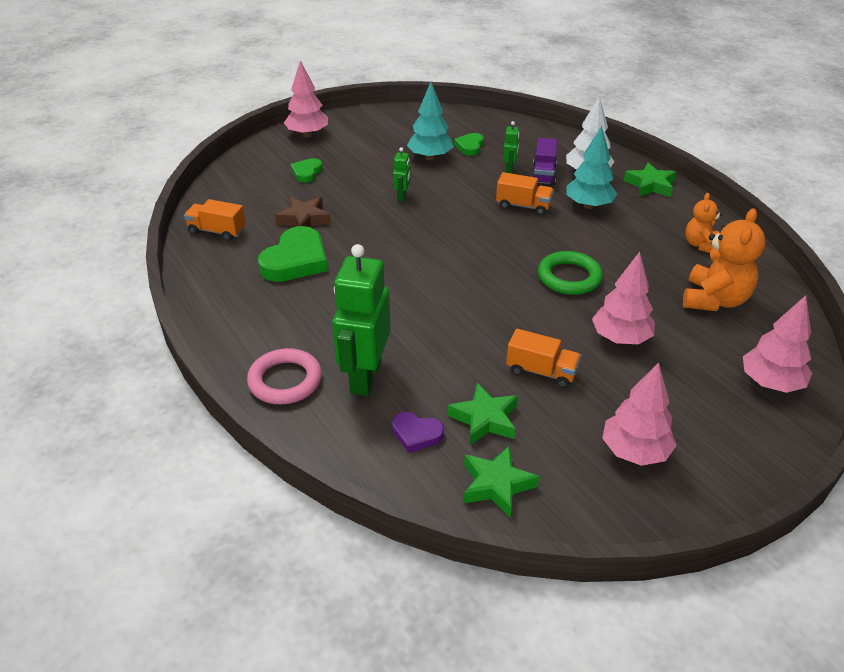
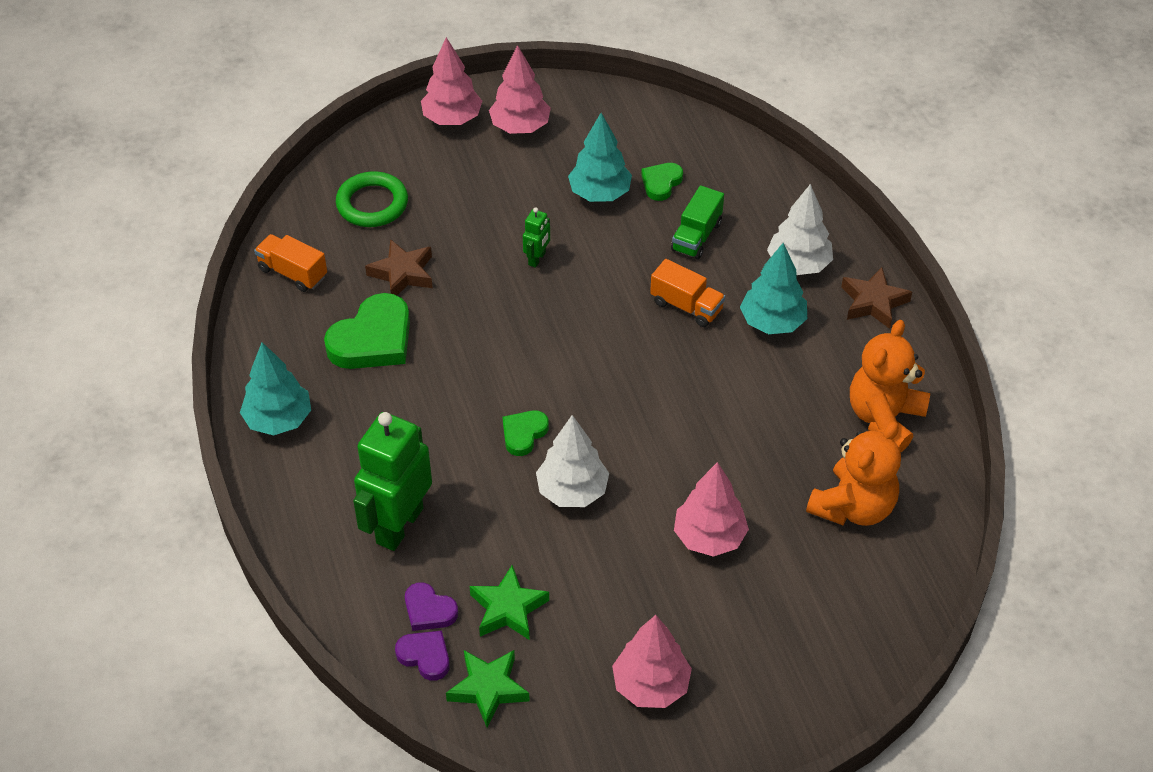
camera: 15 degrees right, 10 degrees up
(235, 323) = (278, 420): none -> turquoise tree
(285, 381) = (312, 511): pink ring -> none
(307, 173) = (430, 192): green heart -> green heart (523, 434)
(428, 471) = (425, 656): none -> purple heart
(497, 328) = (572, 491): none -> white tree
(509, 169) = (696, 236): green robot -> green truck
(541, 371) = (596, 562): orange truck -> none
(543, 174) = (738, 254): purple truck -> none
(569, 277) = (691, 434): green ring -> green ring (372, 204)
(650, 185) = (873, 302): green star -> brown star
(700, 245) = (884, 418): orange teddy bear -> orange teddy bear, size x1.70
(770, 383) = (851, 636): pink tree -> pink tree (520, 127)

